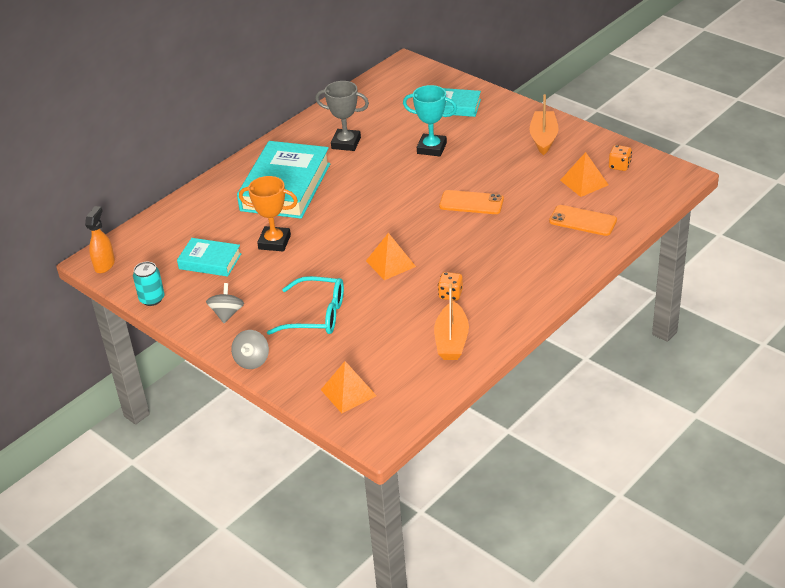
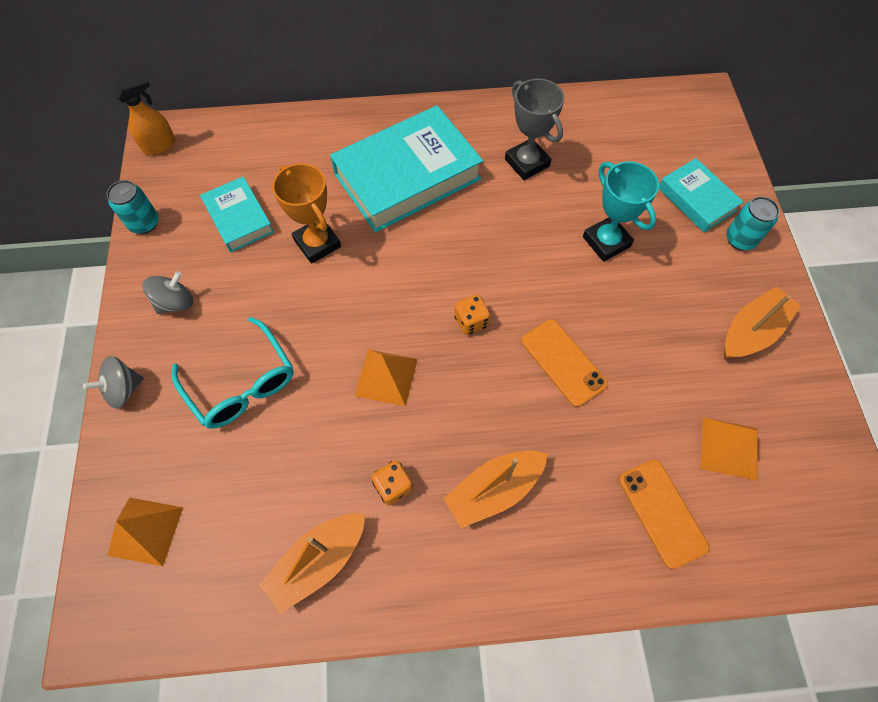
camera: 40 degrees right, 25 degrees up
(496, 109) = (740, 239): none -> turquoise can
(499, 264) = (494, 490): none -> orange boat
(619, 166) = (803, 460): orange dice -> orange dice (471, 321)

